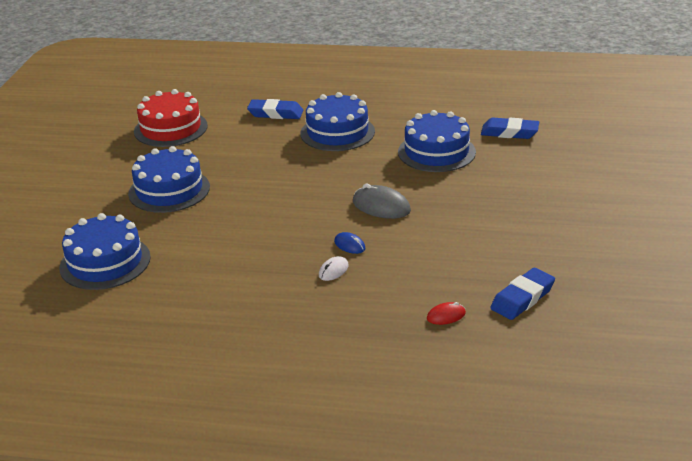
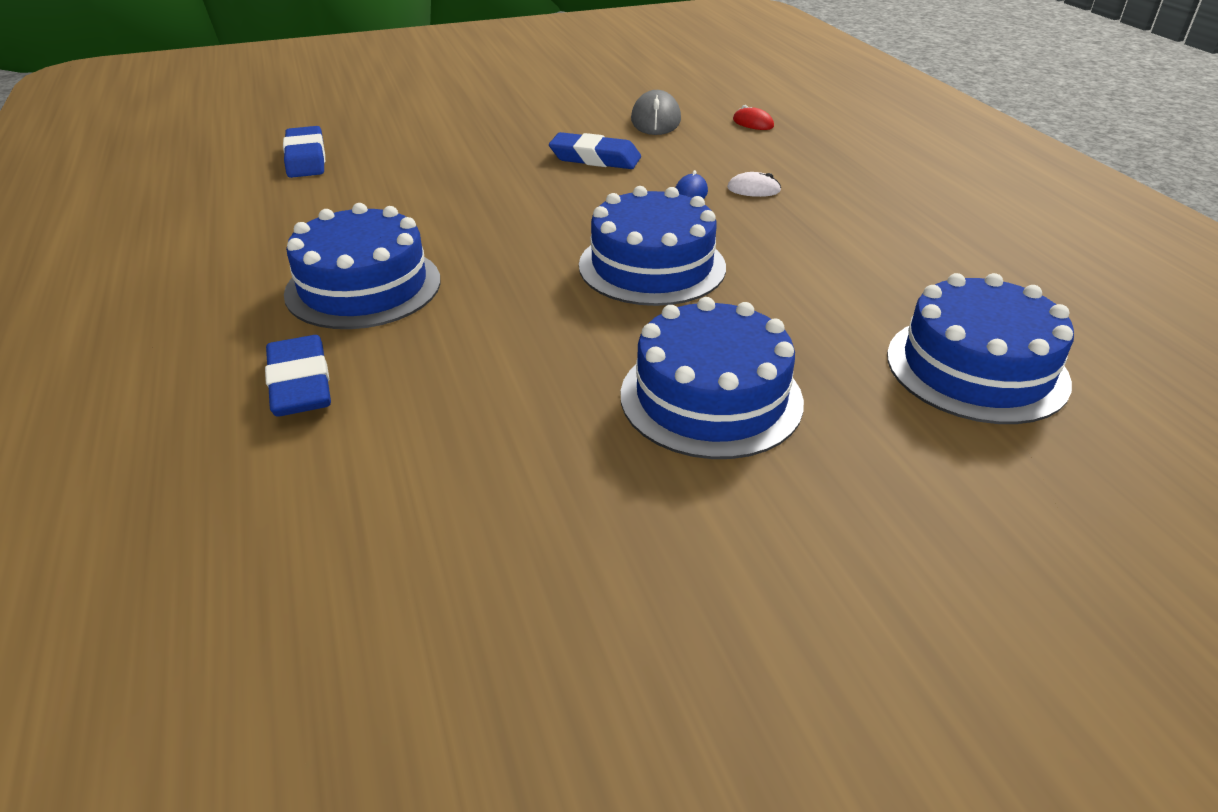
camera: 120 degrees left, 5 degrees up
(170, 128) = (446, 526): red cake -> none
(381, 206) = (579, 196): grey mouse -> grey mouse (656, 120)
(436, 152) = (394, 192): blue cake -> blue cake (652, 266)
(522, 298) = (682, 100): blue eraser -> blue eraser (595, 158)

